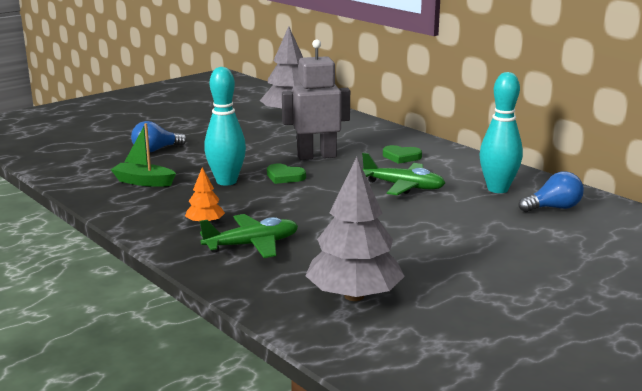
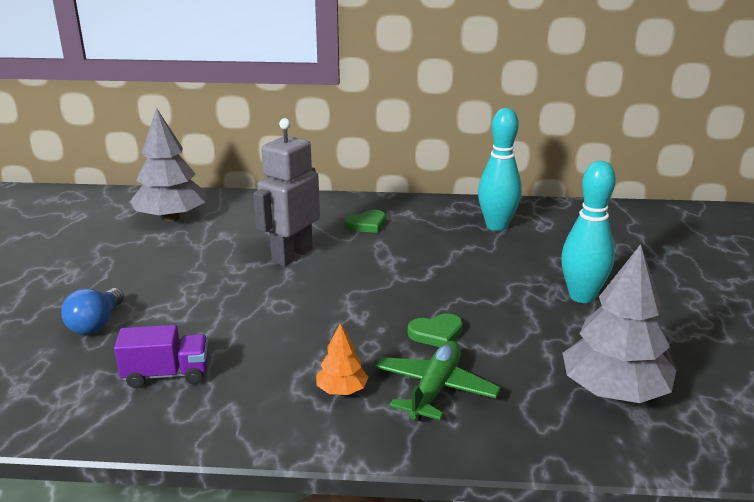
camera: 45 degrees left, 5 degrees up
(143, 182) = (167, 374): green boat -> purple truck
(226, 181) = (261, 327): turquoise bowling pin -> turquoise bowling pin (582, 296)
(284, 177) = (308, 293): green heart -> green heart (436, 334)
(403, 186) = (428, 256): green plane -> none
(553, 208) = (562, 227): blue light bulb -> none

